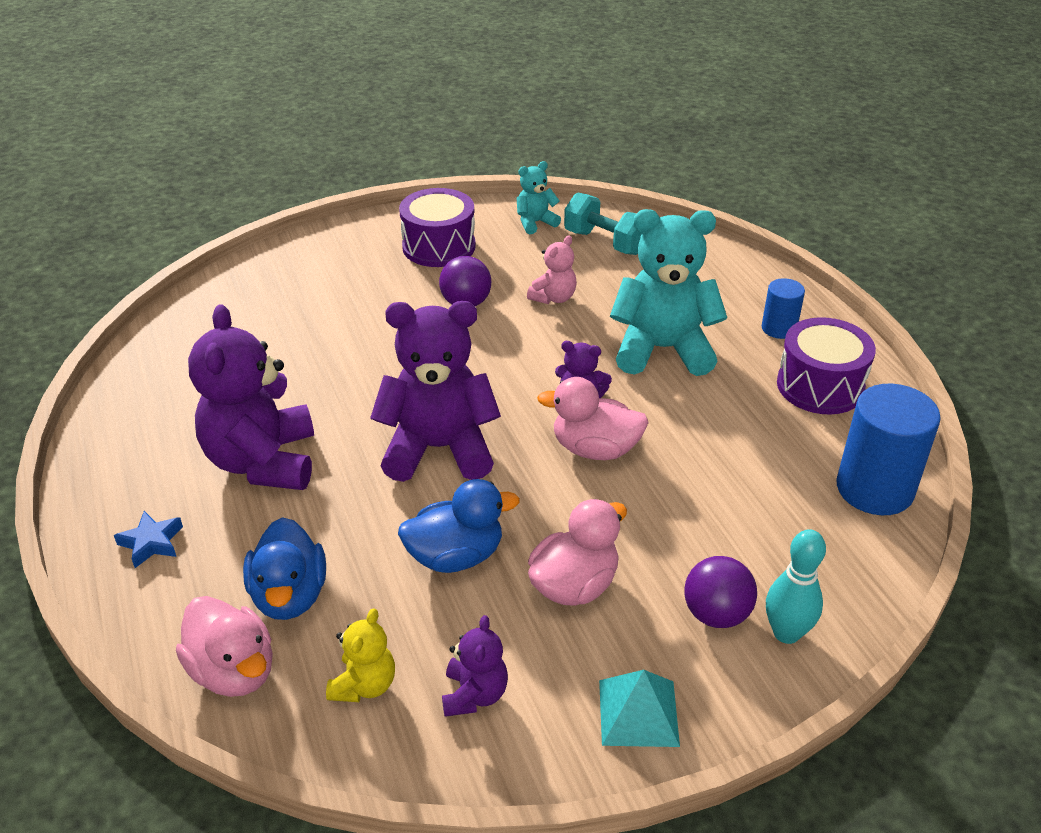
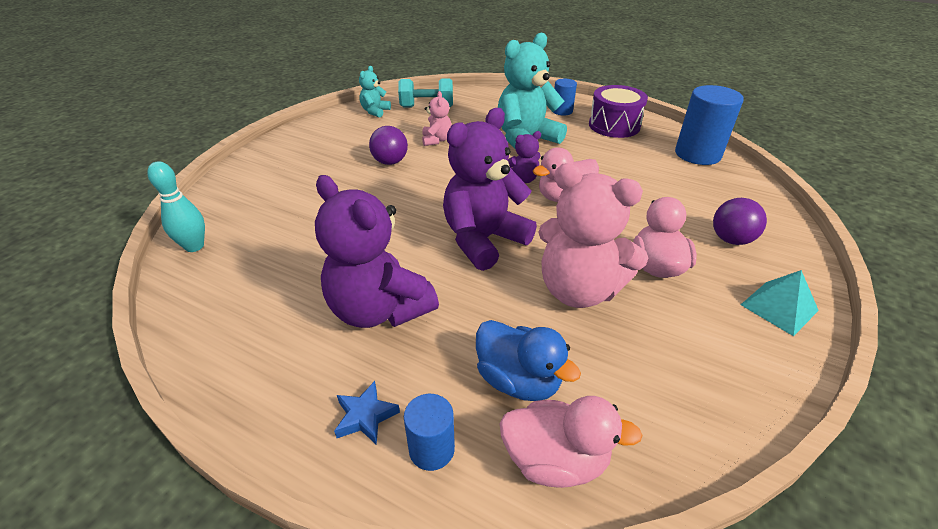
camera: 40 degrees left, 0 degrees up
(164, 598) = (431, 449): none -> blue cylinder
(364, 685) = (643, 400): yellow teddy bear -> none
(439, 246) = (332, 142): purple drum -> none
(455, 556) = (578, 290): blue duck -> pink teddy bear
(474, 694) = (703, 357): purple teddy bear -> none
(786, 633) = (766, 230): turquoise bowling pin -> turquoise bowling pin (194, 246)

